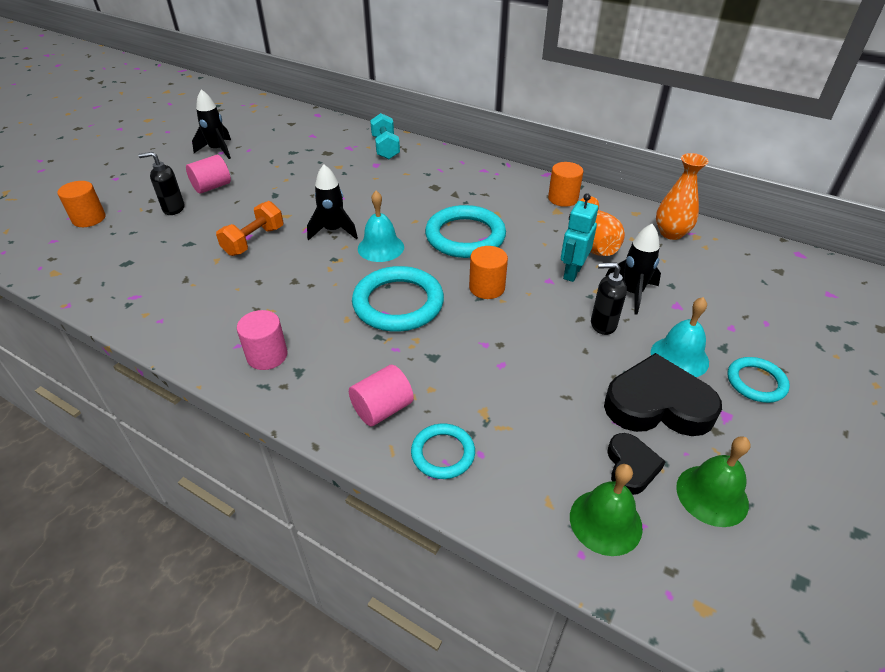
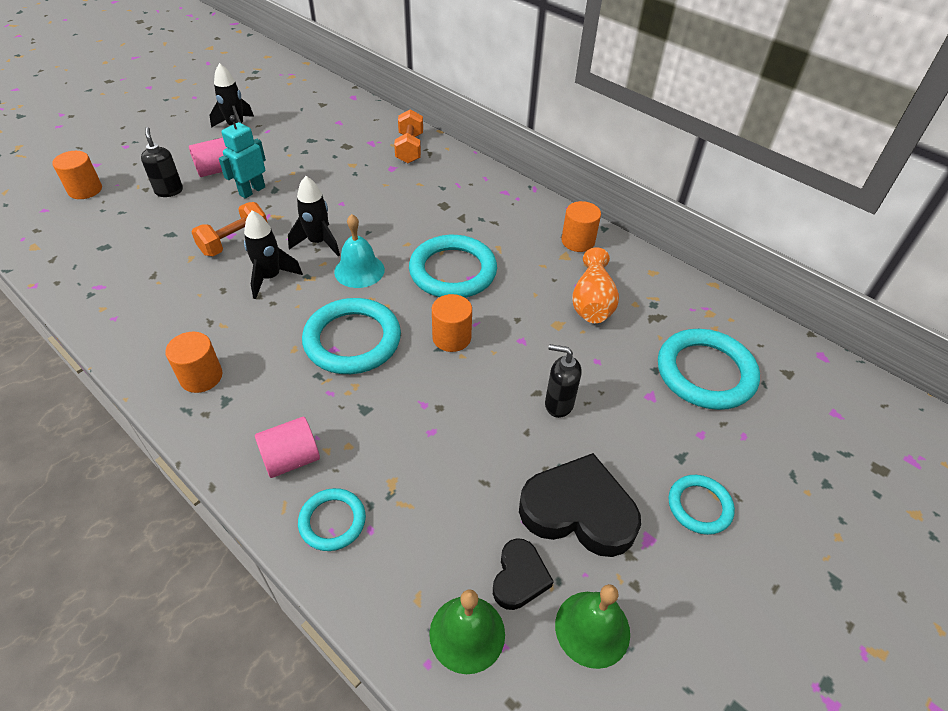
camera: 10 degrees right, 5 degrees up
(173, 209) = (169, 191): black soap dispenser -> black soap dispenser turned 60 degrees clockwise
(267, 355) = (201, 377): pink cylinder -> orange cylinder
(385, 148) = (409, 148): turquoise dumbbell -> orange dumbbell
(572, 272) = (550, 335): turquoise robot -> turquoise robot (252, 191)
(632, 293) = (606, 372): black rocket -> black rocket (270, 278)
(671, 233) = (682, 304): orange vase -> none
(679, 357) = (626, 459): turquoise bell -> none
(713, 281) = (705, 373): none -> turquoise ring

